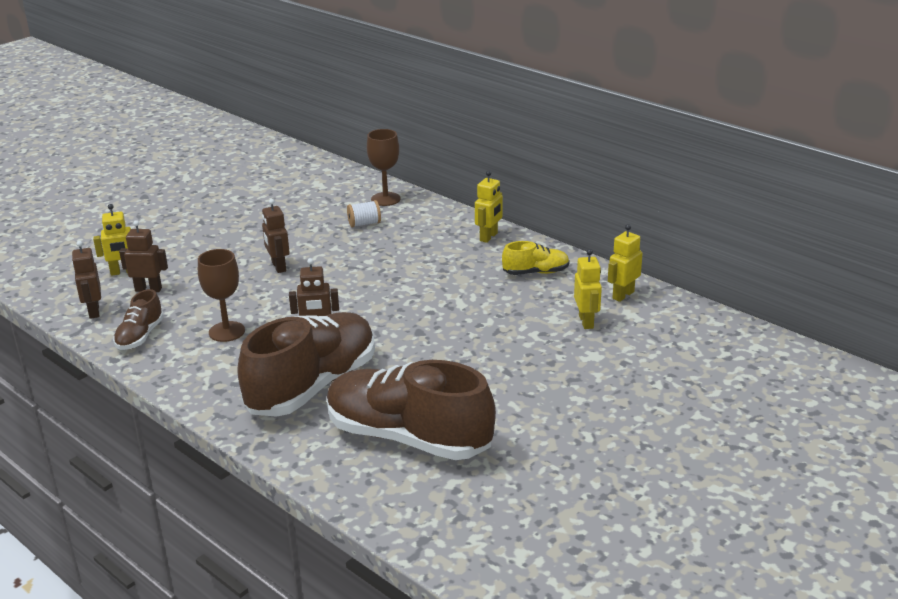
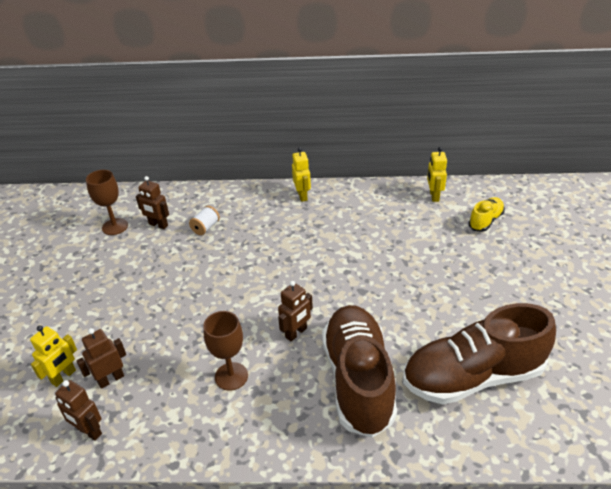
camera: 40 degrees left, 10 degrees up
(140, 336) = (166, 427): brown shoe -> none
(278, 267) = (192, 296): brown robot -> brown robot (158, 225)
(385, 199) = (193, 201): brown goblet -> brown goblet (115, 227)
(536, 272) = (366, 206): yellow shoe -> yellow shoe (485, 221)
(586, 322) = (442, 225): yellow robot -> none

